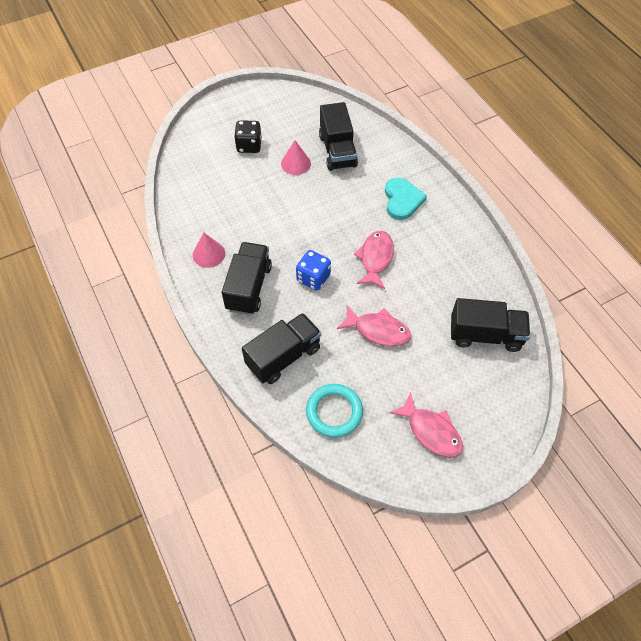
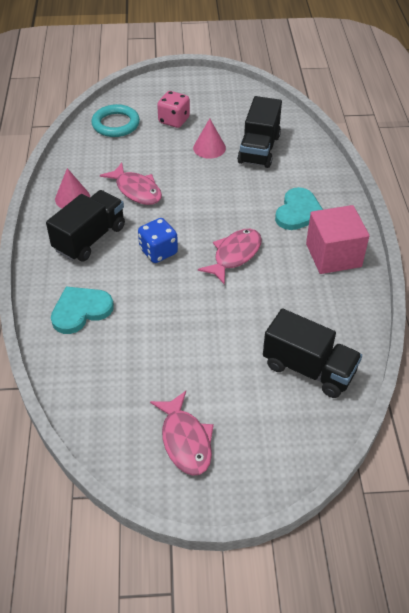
camera: 25 degrees right, 10 degrees down
(249, 146) = (174, 120): black dice -> pink dice
(283, 356) = (80, 311): black truck -> turquoise heart
(334, 412) = (95, 380): turquoise ring -> turquoise ring (116, 124)
(378, 330) = (193, 322): pink fish -> pink fish (136, 190)
(450, 230) = (333, 255): none -> pink cube

